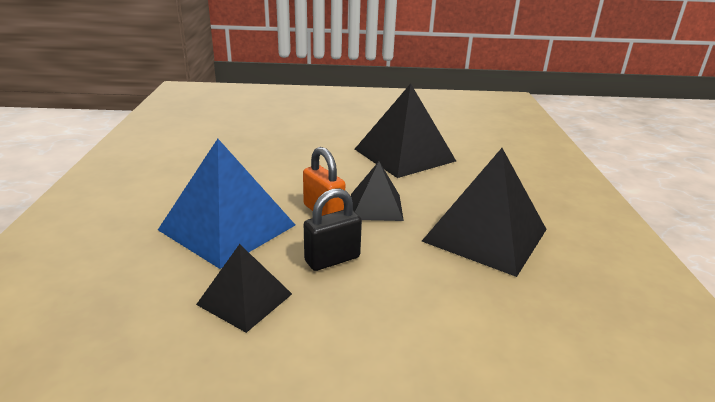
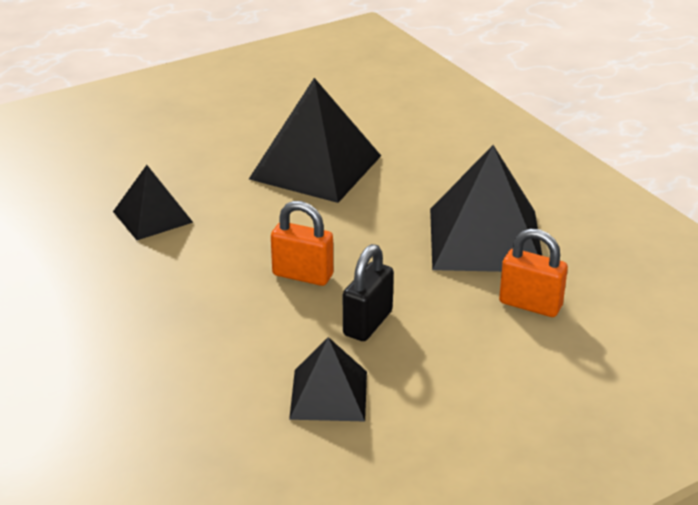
camera: 30 degrees left, 5 degrees up
(227, 227) = (220, 334): blue pyramid -> none
(376, 207) = (351, 248): black pyramid -> black pyramid (152, 217)
(480, 297) = (530, 304): none -> orange padlock

